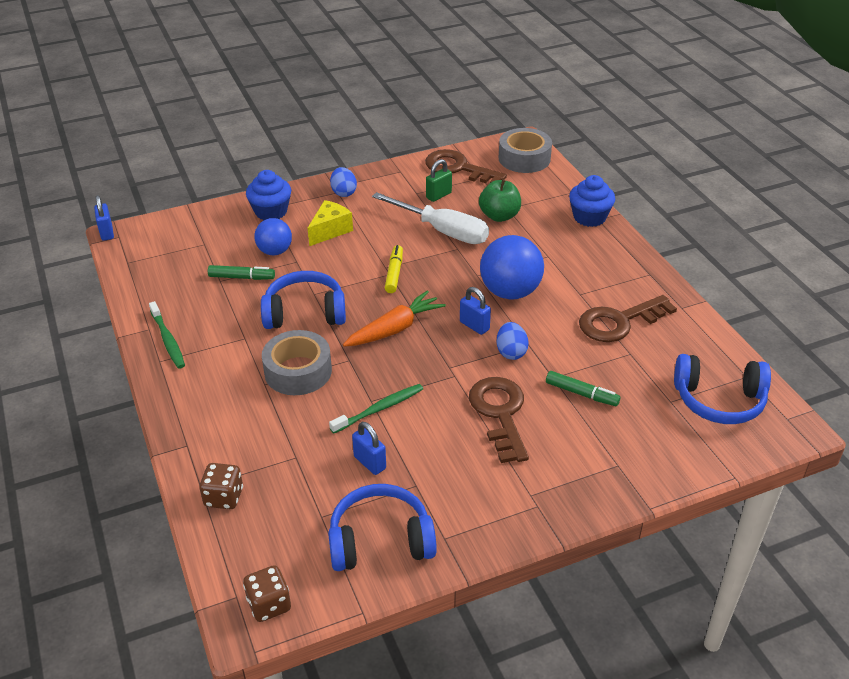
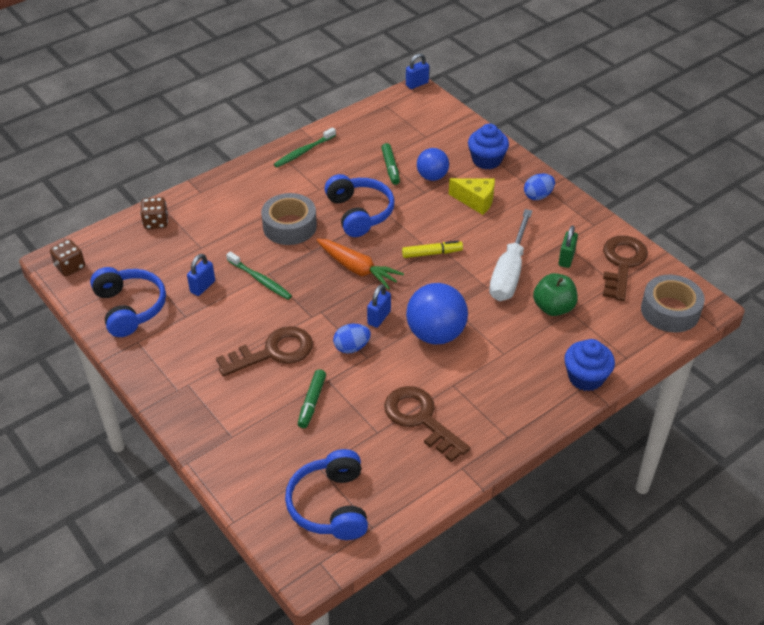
camera: 75 degrees right, 5 degrees up
(438, 195) = (566, 259): green padlock -> green padlock turned 75 degrees clockwise

